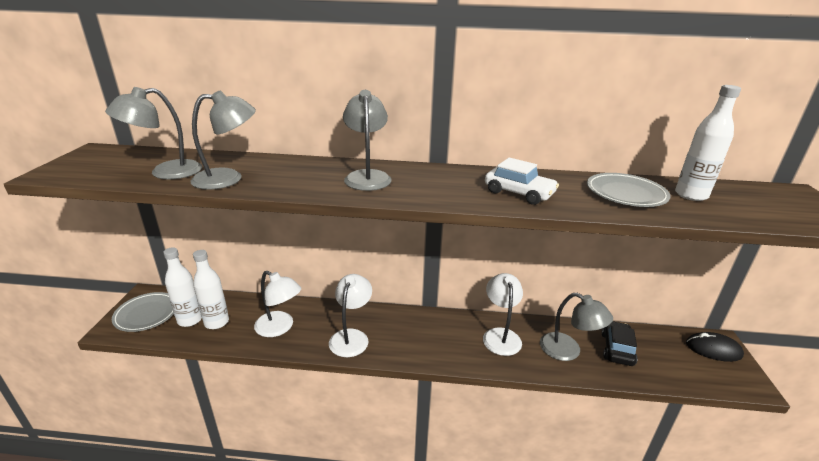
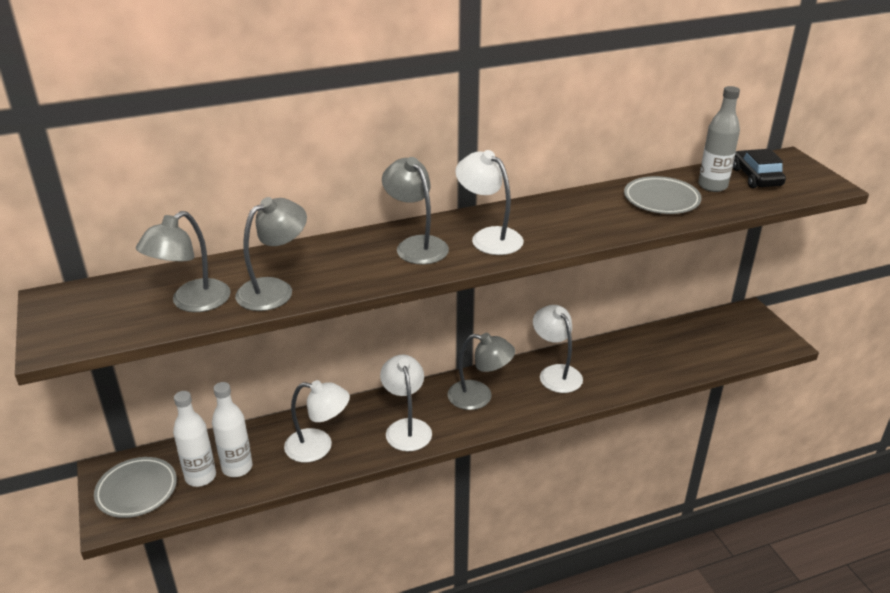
camera: 25 degrees left, 5 degrees up
(433, 185) = (489, 237): none -> white lamp
(519, 193) = (573, 224): white car -> none
(568, 351) = (626, 366): grey lamp -> grey lamp (479, 397)
(617, 349) = (667, 349): black car -> black car (756, 177)
(691, 195) = (712, 186): white bottle -> grey bottle
(713, 349) = (746, 321): black mouse -> none

